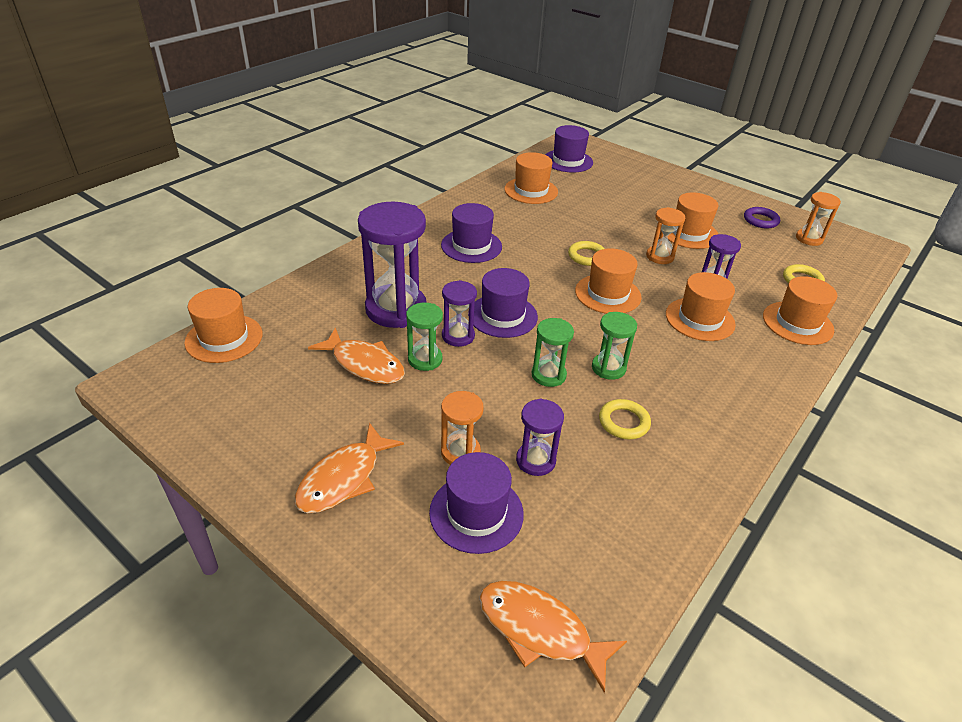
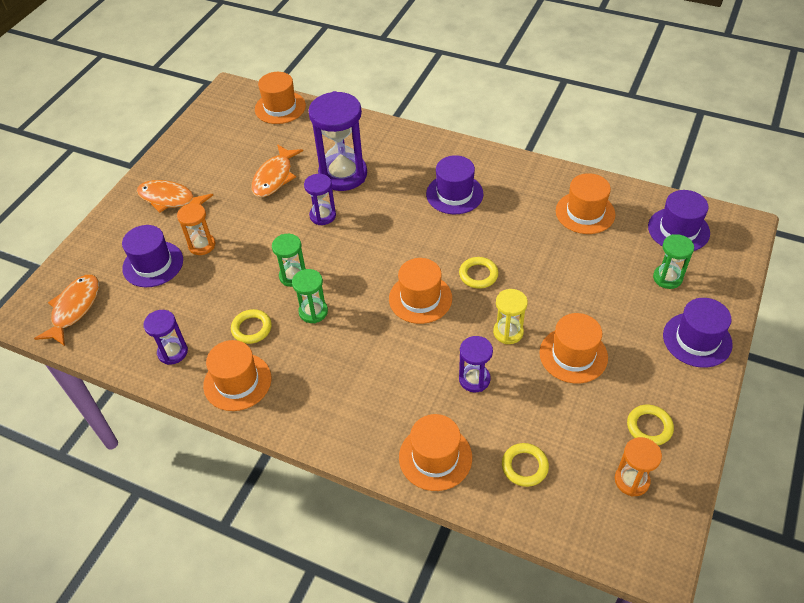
camera: 80 degrees right, 10 degrees up
(425, 359) = (289, 205): green hourglass -> green hourglass (667, 278)
(502, 315) = (359, 235): purple hat -> purple hat (697, 339)
(535, 460) = (202, 284): purple hourglass -> purple hourglass (173, 352)
(660, 256) = (508, 332): orange hourglass -> yellow hourglass
(700, 319) = (408, 372): orange hat -> orange hat (237, 382)
(760, 220) = (649, 427): purple ring -> yellow ring

